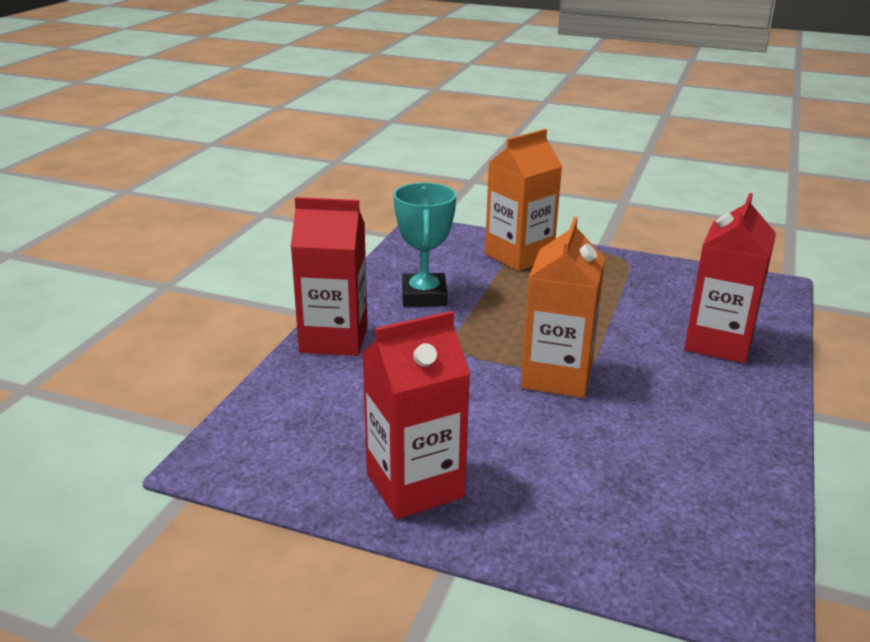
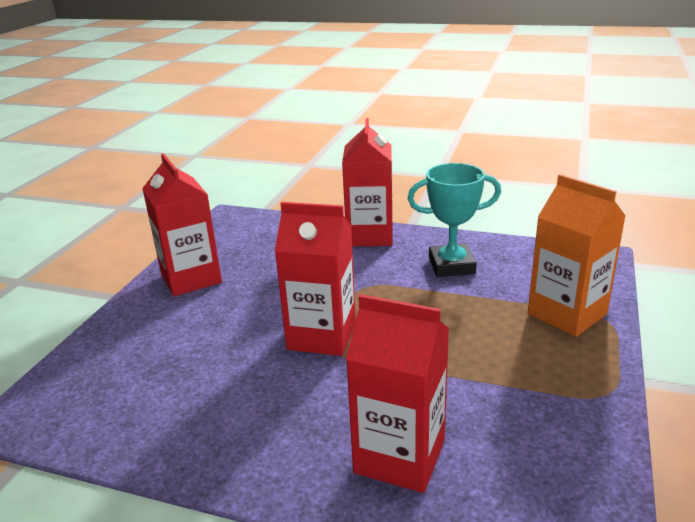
camera: 90 degrees right, 0 degrees up
(557, 376) = (322, 336): orange carton -> red carton

